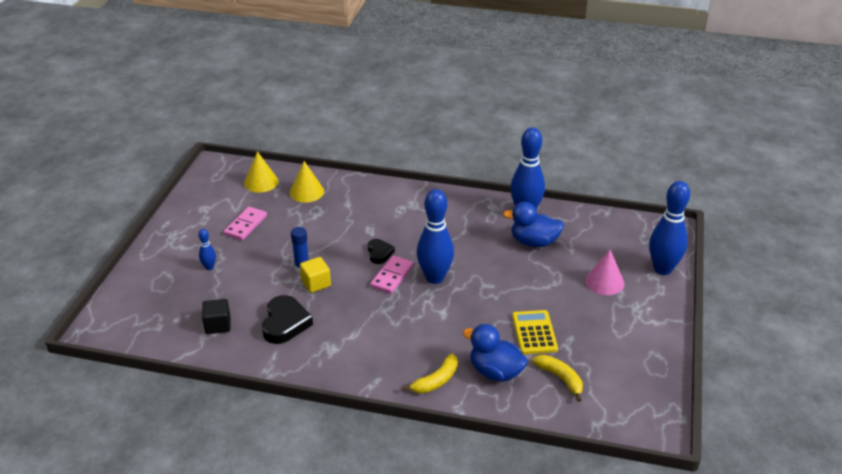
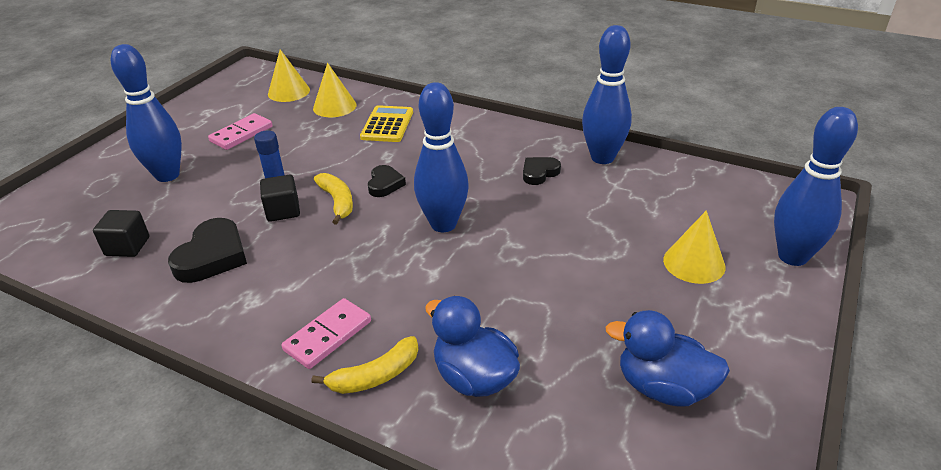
camera: 15 degrees right, 0 degrees up
(209, 267) = (167, 175): blue bowling pin -> blue bowling pin, size x2.19
(316, 283) = (283, 211): yellow cube -> black cube
(392, 276) = (386, 215): pink domino -> pink domino (328, 335)
(485, 230) = (539, 173): none -> black heart
(534, 242) = (602, 195): blue duck -> blue duck (663, 387)
(534, 332) = (559, 324): yellow calculator -> yellow calculator (387, 125)
(560, 378) = (577, 408): yellow banana -> yellow banana (337, 202)
(604, 282) = (694, 263): pink cone -> yellow cone

